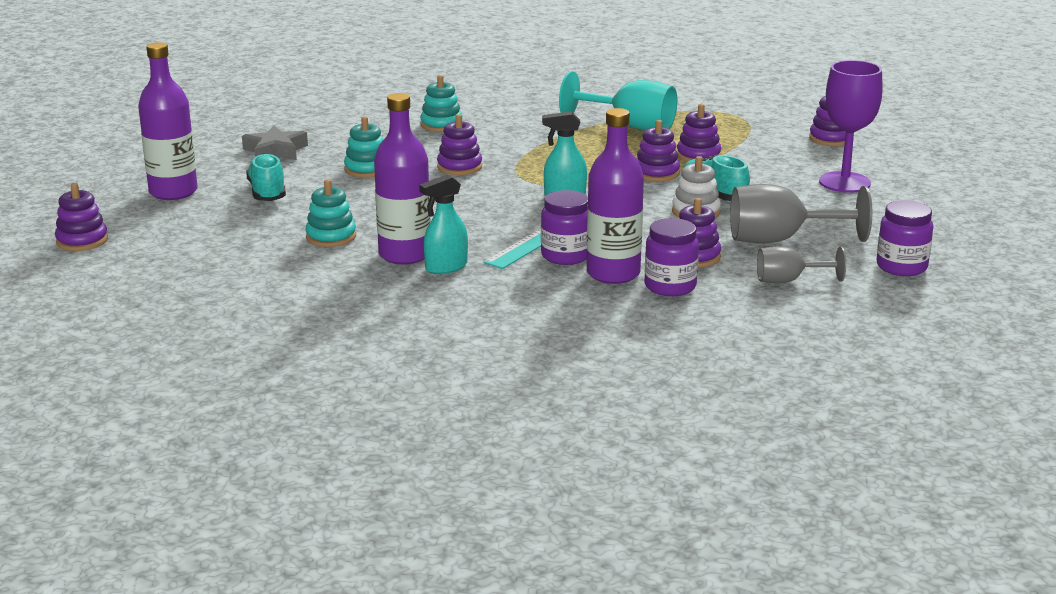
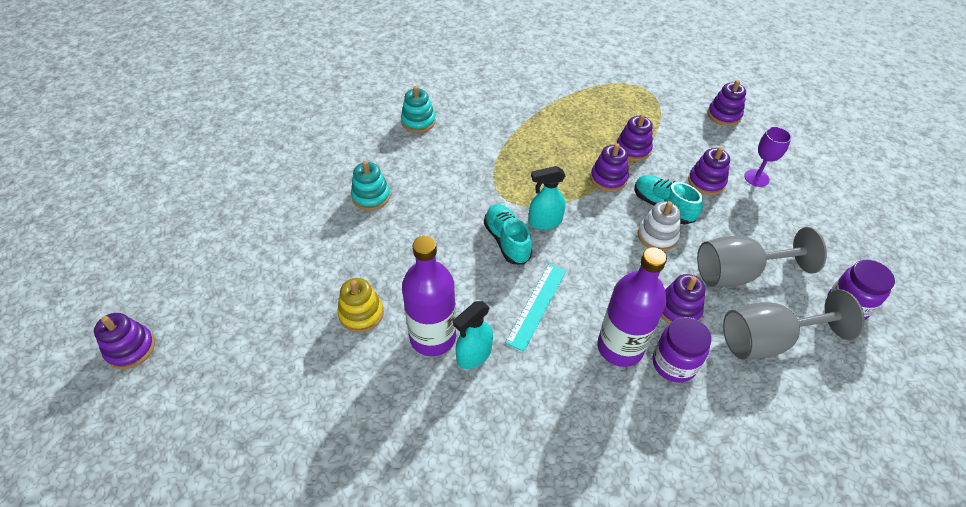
camera: 10 degrees left, 25 degrees up
(173, 192) = (207, 252): purple bottle -> none
(267, 192) = (291, 244): turquoise shoe -> turquoise shoe (507, 241)
(275, 151) = (287, 175): grey star -> none
(331, 237) = (361, 313): turquoise stacking toy -> yellow stacking toy
(459, 167) = (447, 185): purple stacking toy -> purple stacking toy (706, 182)
(565, 256) = (572, 321): purple jar -> none
(631, 126) = (568, 110): turquoise goblet -> none
(788, 281) = (766, 340): grey goblet -> grey goblet, size x1.68
(844, 182) = (756, 178): purple goblet -> purple goblet, size x0.59

